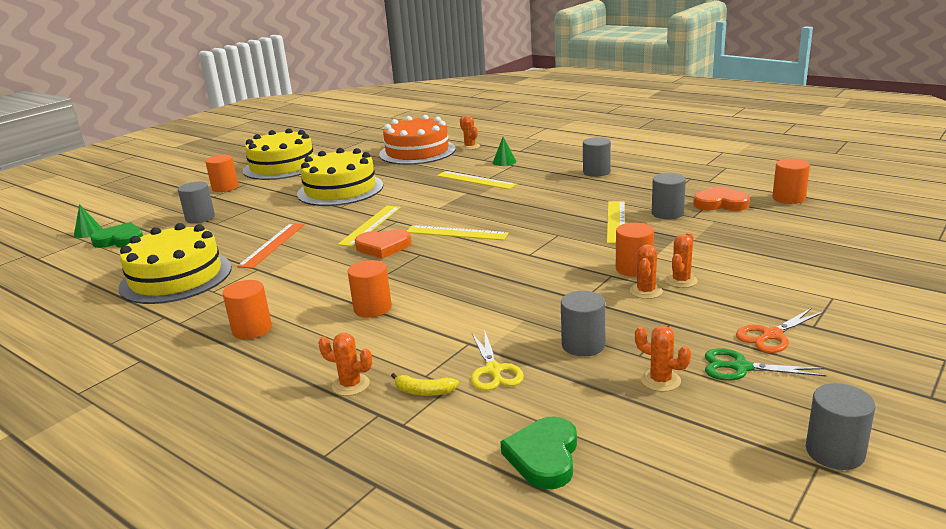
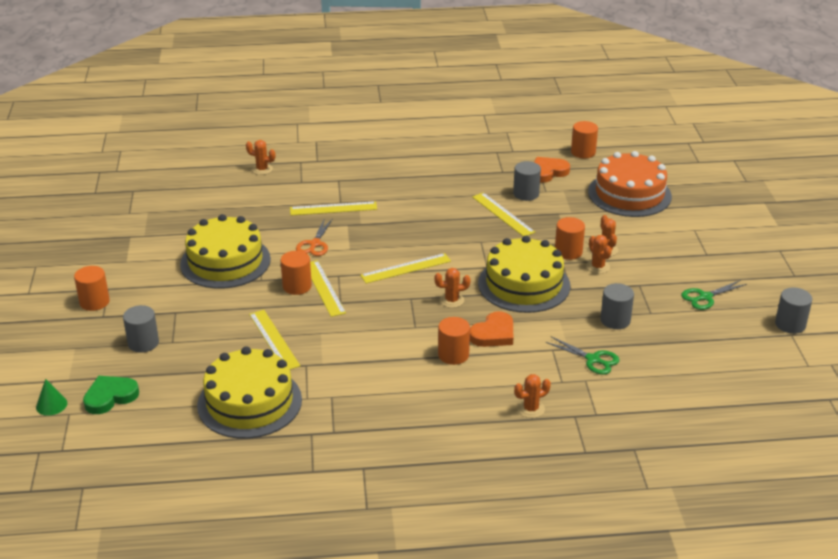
camera: 45 degrees left, 10 degrees up
(252, 329) = (399, 409): orange cylinder -> orange cylinder (297, 286)
(272, 245) = (273, 340): orange ruler -> yellow ruler
(282, 166) = (105, 255): yellow cake -> yellow cake (524, 284)
(383, 247) = (371, 303): orange heart -> orange heart (493, 334)
(417, 152) = (220, 191): orange cake -> orange cake (629, 194)
(424, 391) = (577, 391): yellow banana -> none
(493, 370) = (593, 359): yellow scissors -> green scissors
(504, 162) = (325, 179): green cone -> none
(544, 456) = (685, 392): green heart -> none
(596, 172) = (419, 167): grey cylinder -> none
(660, 380) = (680, 323): orange cactus -> orange cactus (452, 300)
(771, 335) = (695, 269): orange scissors -> orange scissors (315, 244)

